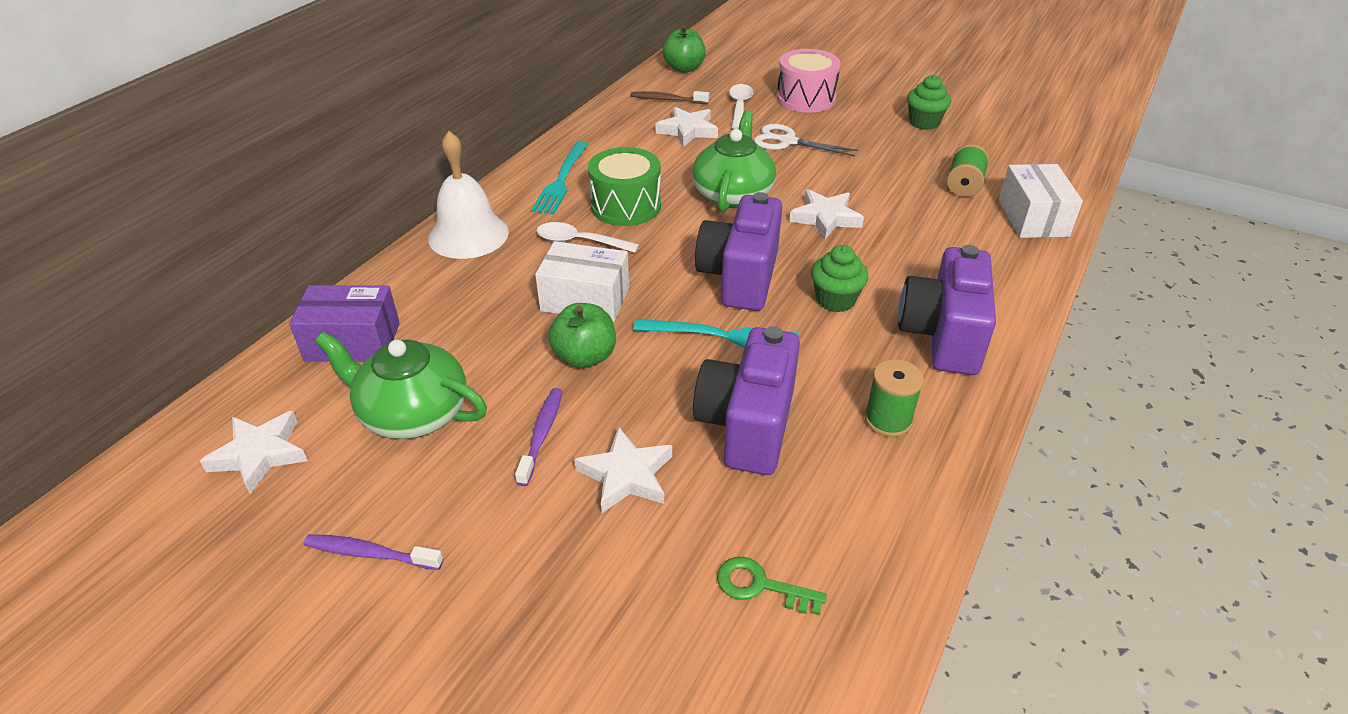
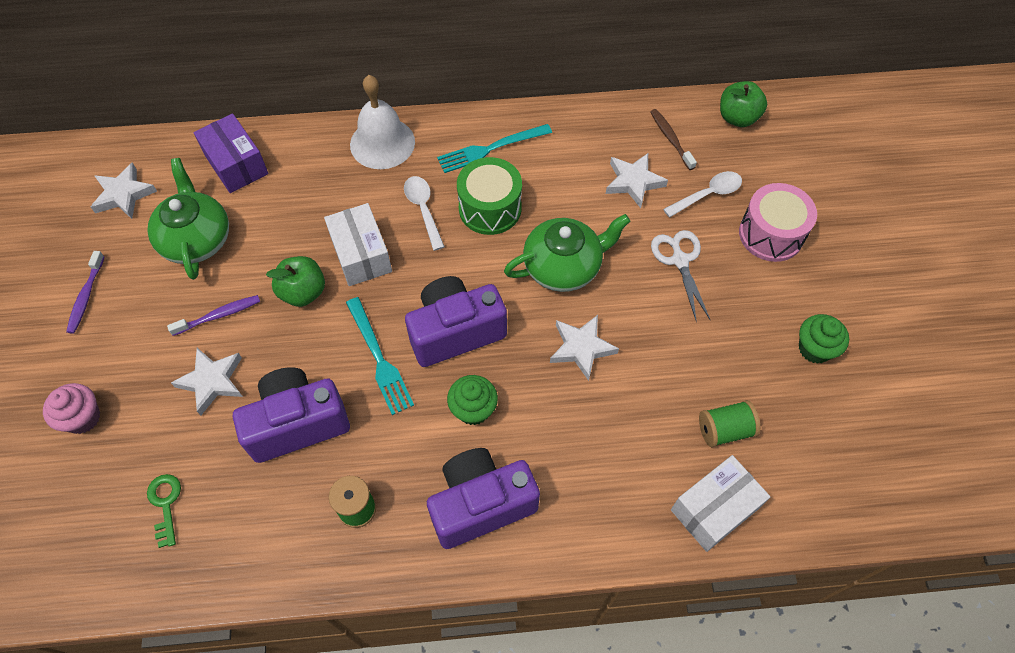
camera: 55 degrees right, 20 degrees up
(370, 553) = (86, 297): purple toothbrush -> purple toothbrush turned 150 degrees counterclockwise
(557, 629) = (83, 418): none -> pink cupcake

